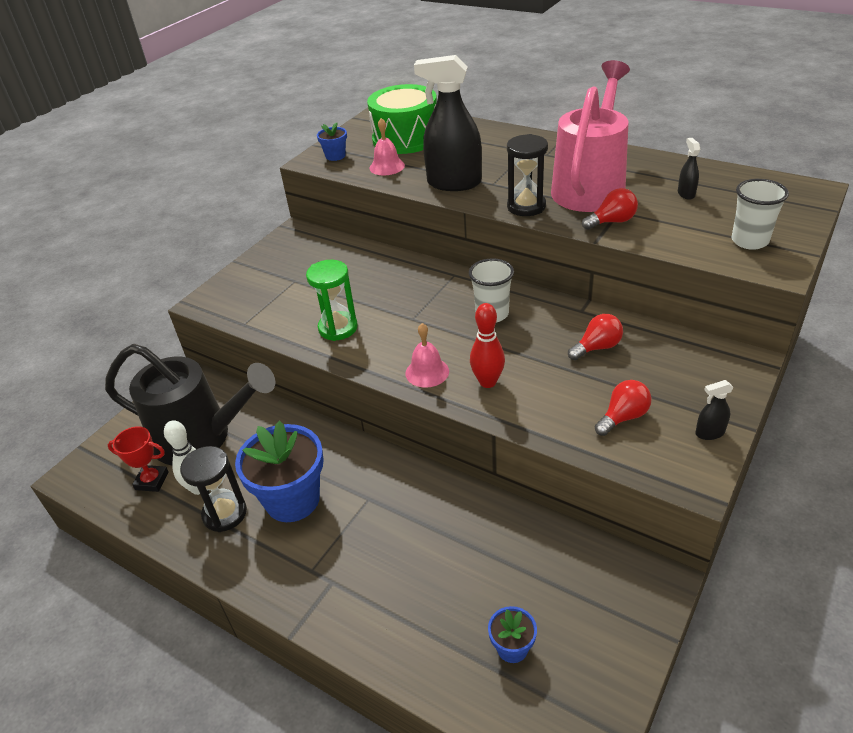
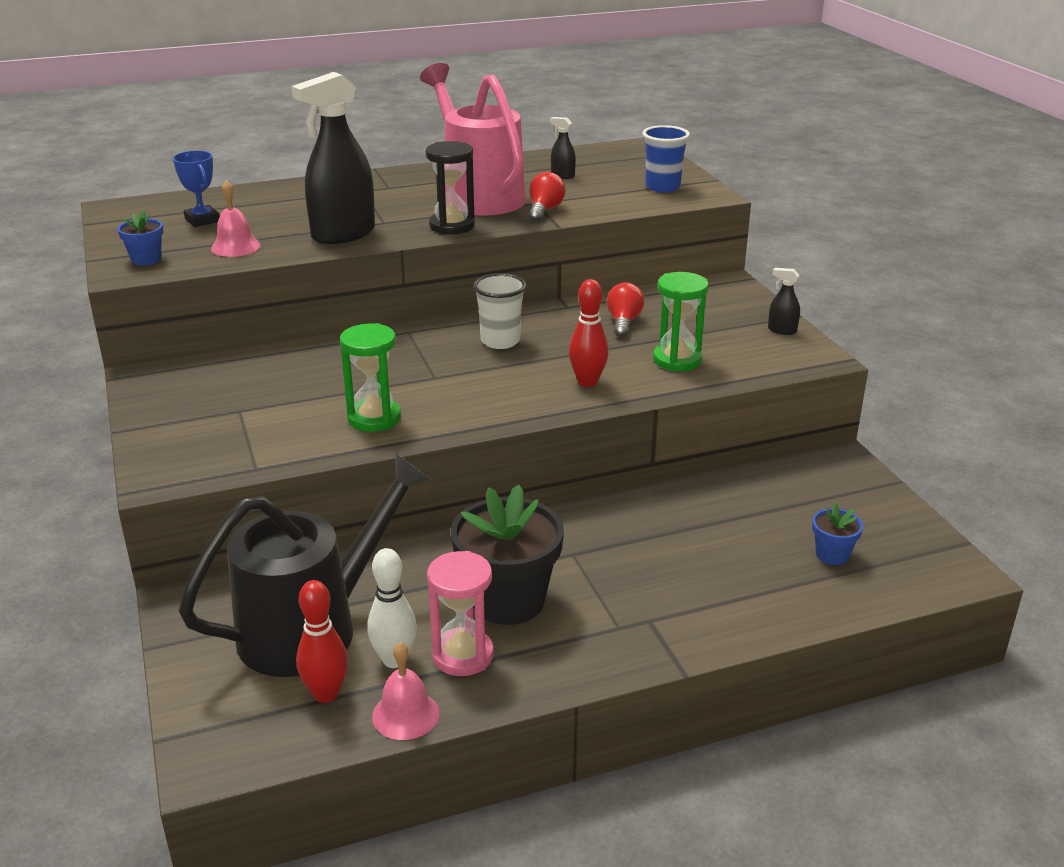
camera: 55 degrees left, 10 degrees down
(152, 481) = (326, 694): red trophy -> red bowling pin
(225, 514) = (462, 655): black hourglass -> pink hourglass
(292, 500) = (508, 601): blue flower pot -> black flower pot
(405, 138) = (202, 220): green drum -> blue trophy
(427, 372) = (525, 402): pink bell -> pink bell (405, 714)
(577, 404) = (677, 360): none -> green hourglass
(623, 417) = (718, 350): red light bulb -> none
(709, 433) = (782, 330): black spray bottle -> black spray bottle turned 90 degrees clockwise
(749, 241) = (662, 187): white cup -> blue cup

